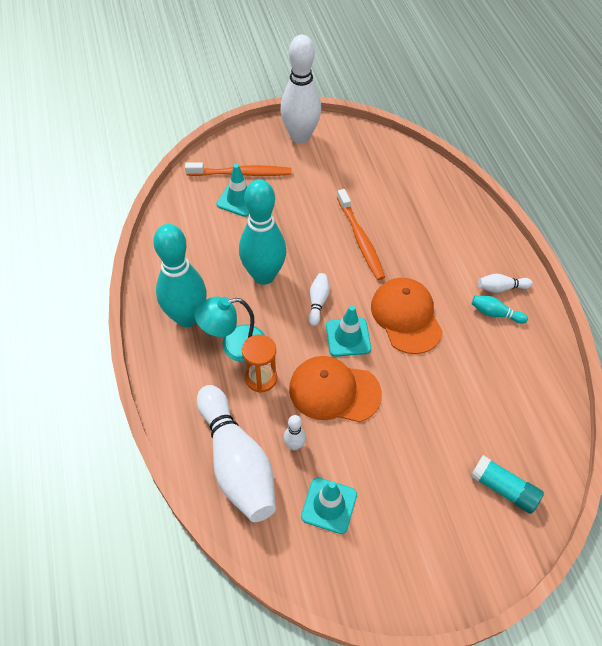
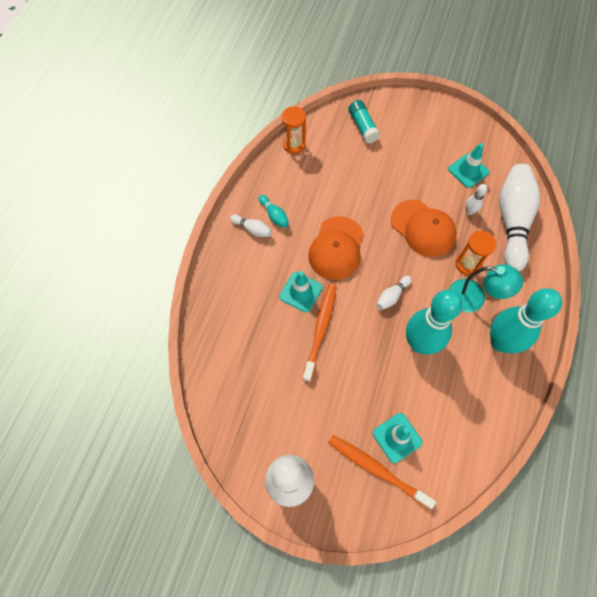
camera: 145 degrees left, 10 degrees up
(348, 337) = (388, 257): turquoise traffic cone -> turquoise traffic cone (300, 292)
(556, 408) = (294, 144): none -> orange hourglass

